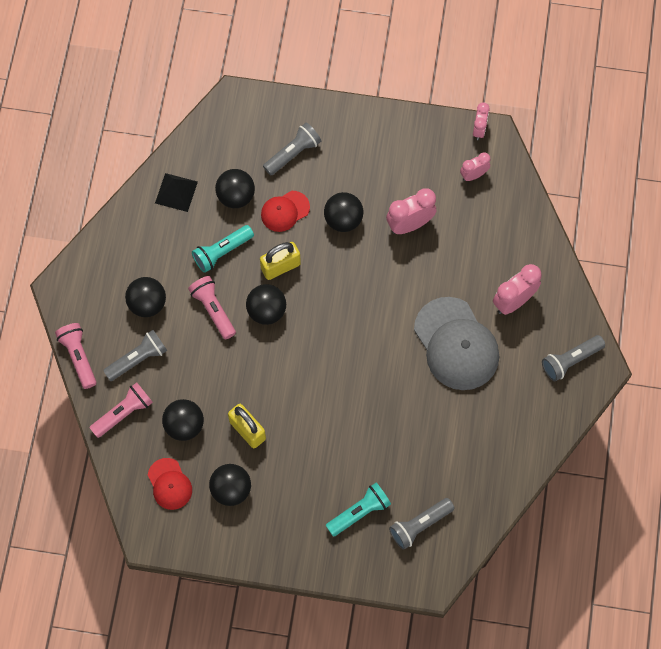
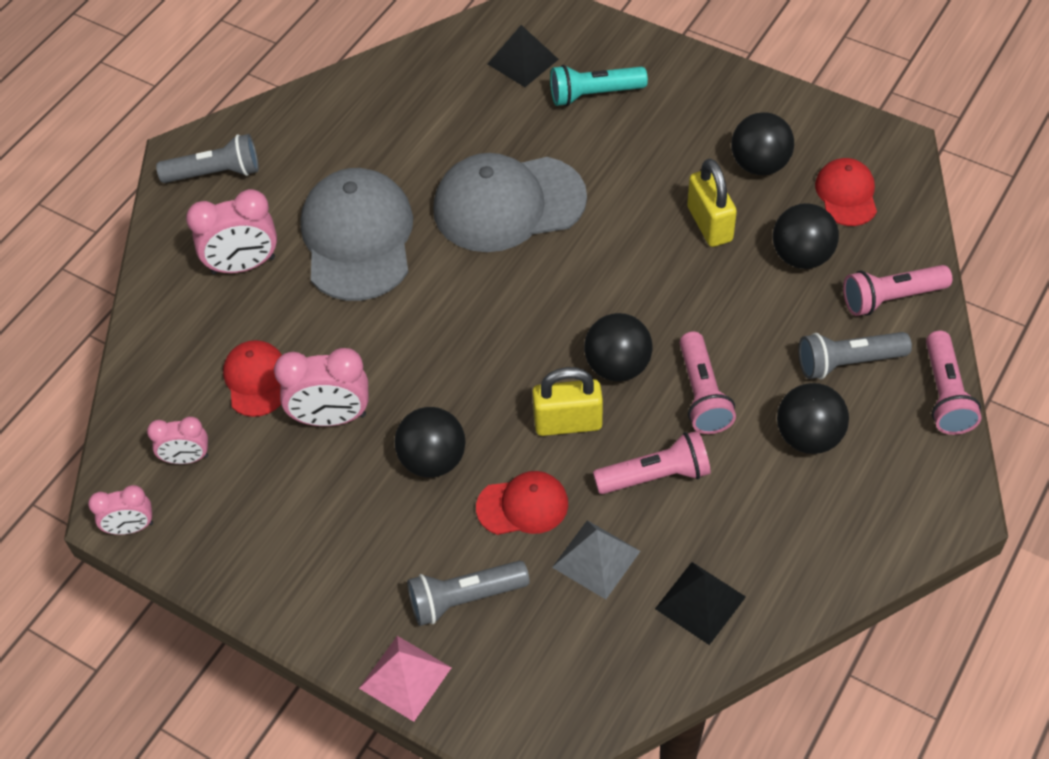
camera: 155 degrees left, 15 degrees down
(222, 252) = (656, 476): turquoise flashlight -> pink flashlight
(236, 196) = (596, 559): black ball -> grey pyramid
(304, 107) = (405, 678): none -> pink pyramid
(377, 402) = (508, 204): none -> grey cap
(419, 525) = (523, 61): grey flashlight -> black pyramid
(463, 232) = (256, 380): none -> red cap
(479, 130) = (131, 528): pink clock -> pink clock turned 135 degrees counterclockwise

